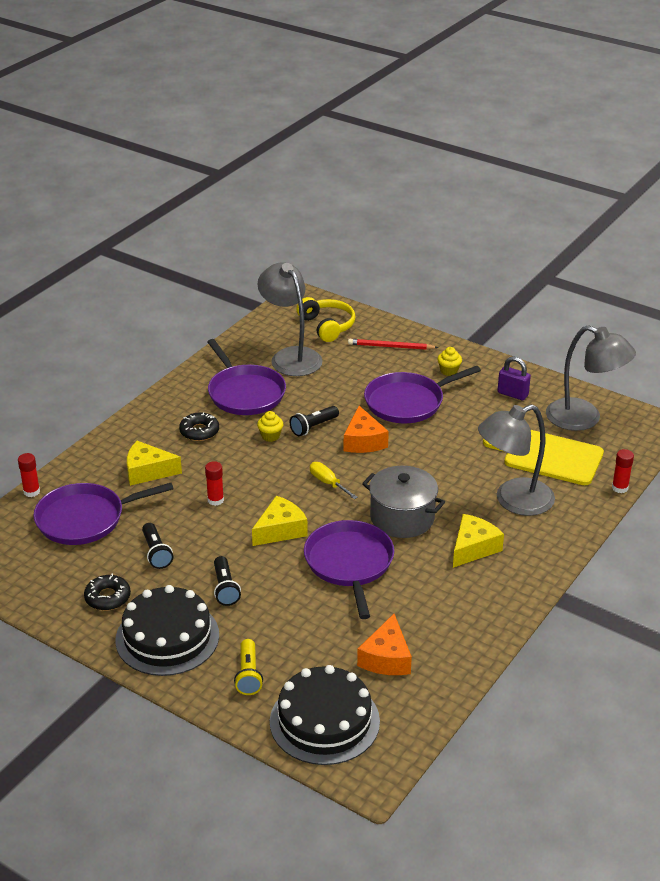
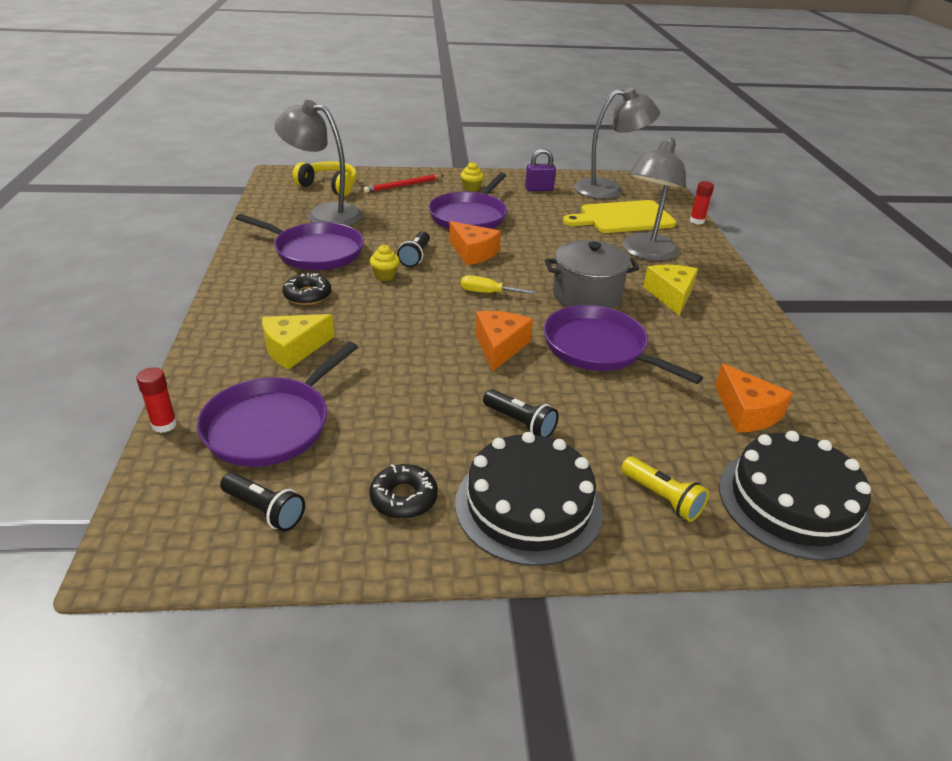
camera: 40 degrees left, 0 degrees up
(156, 553) = (401, 422): black flashlight -> black flashlight (264, 510)
(215, 500) = (401, 346): red glue stick -> none
(280, 530) = (500, 346): yellow cheese -> orange cheese

